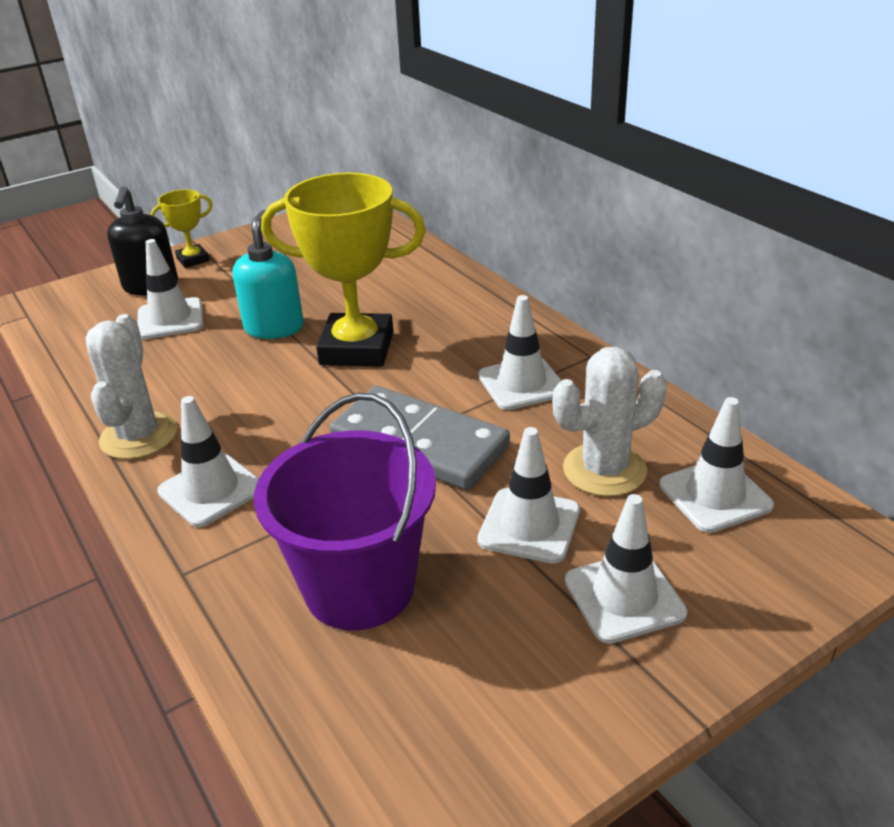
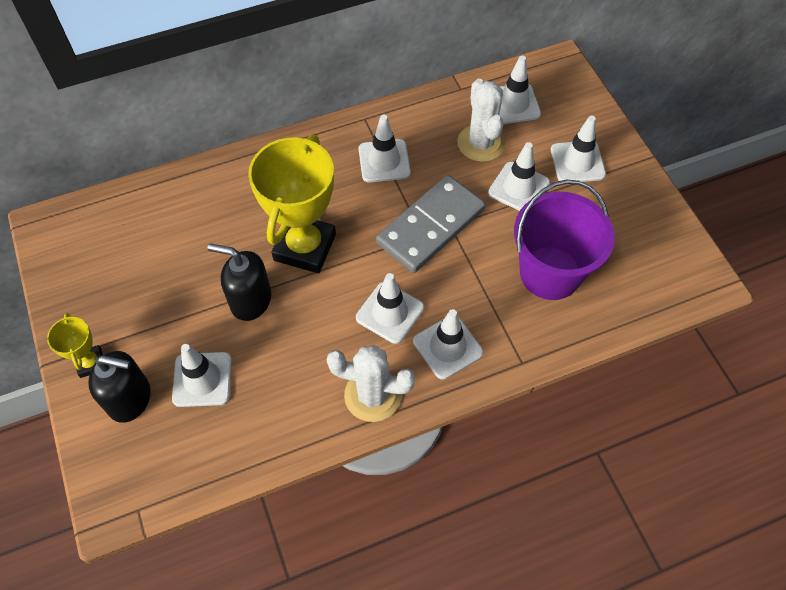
camera: 80 degrees left, 25 degrees up
(265, 430) = (390, 312): none -> white traffic cone
(274, 327) = (250, 300): turquoise soap dispenser -> black soap dispenser

